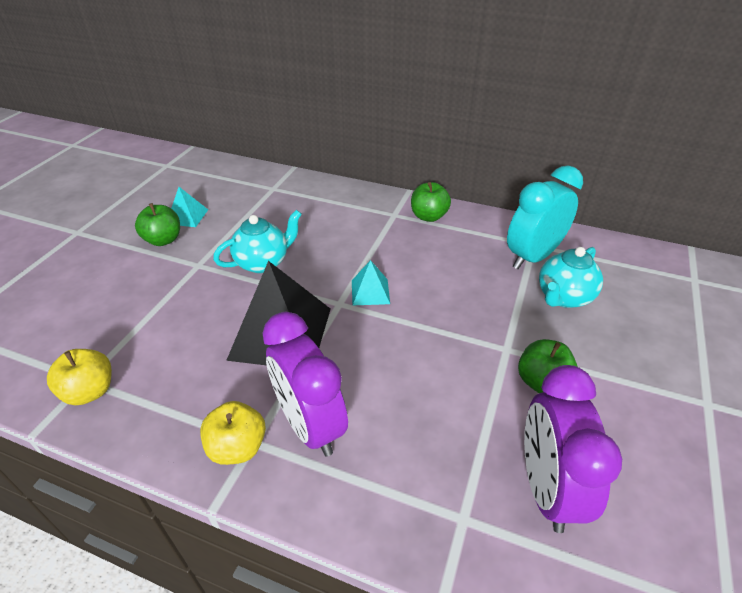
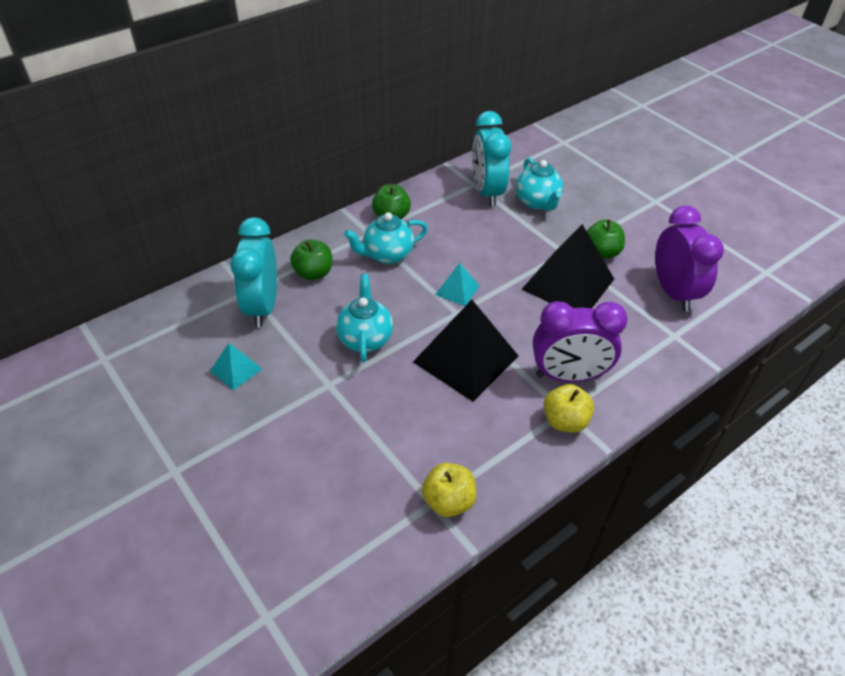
camera: 60 degrees left, 5 degrees up
(163, 240) = (262, 399): green apple -> green apple (313, 273)
(261, 201) = (262, 306): none -> turquoise clock
(376, 234) = (387, 255): none -> turquoise teapot
(457, 371) = (568, 284): none -> black pyramid
(546, 488) = (673, 292): purple clock -> purple clock turned 135 degrees counterclockwise

